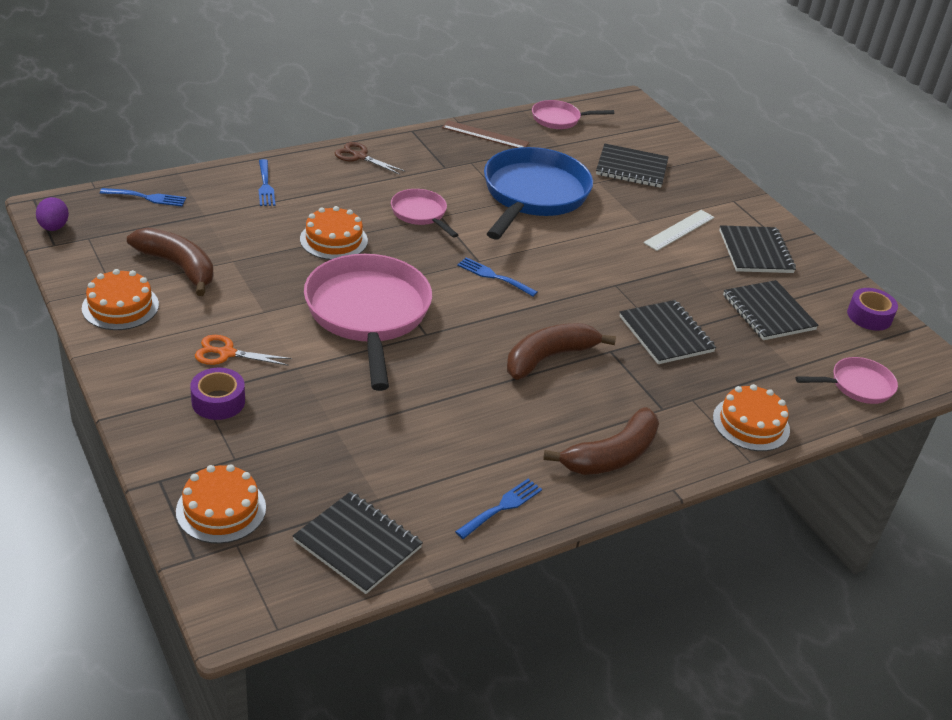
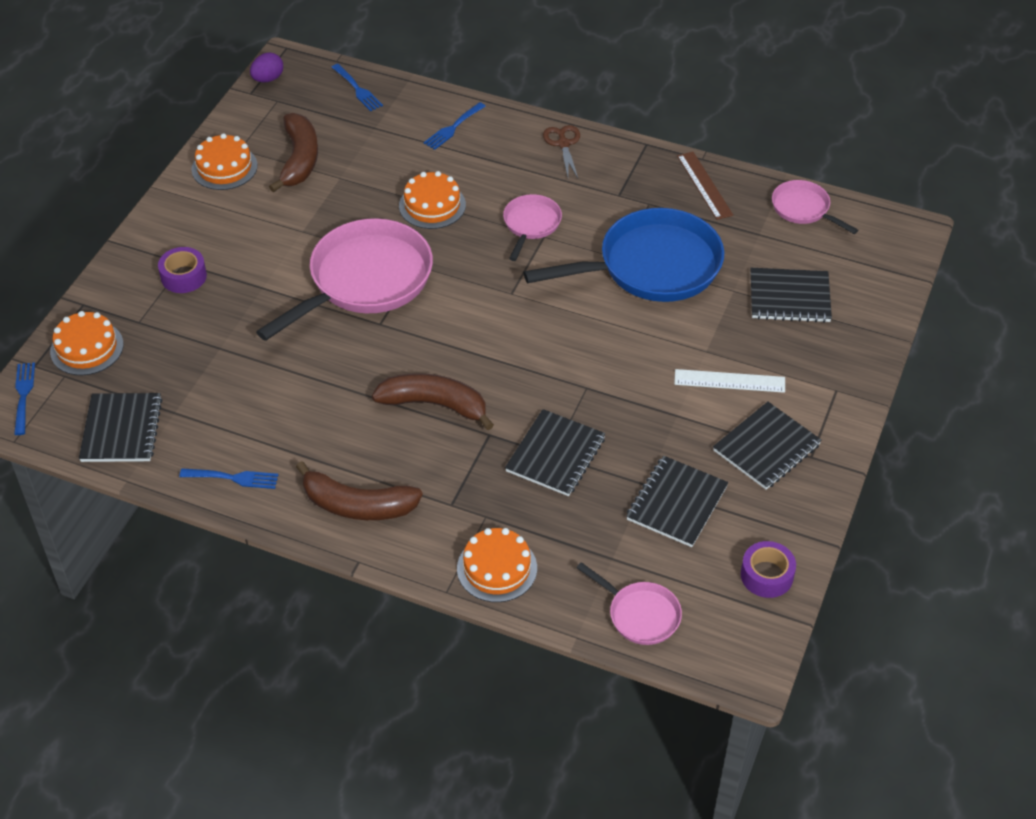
camera: 55 degrees right, 10 degrees up
(227, 353) = (236, 246): orange scissors -> none
(493, 276) = (501, 314): blue fork -> blue fork (23, 395)
(631, 168) = (789, 297): black notebook -> black notebook turned 60 degrees counterclockwise

